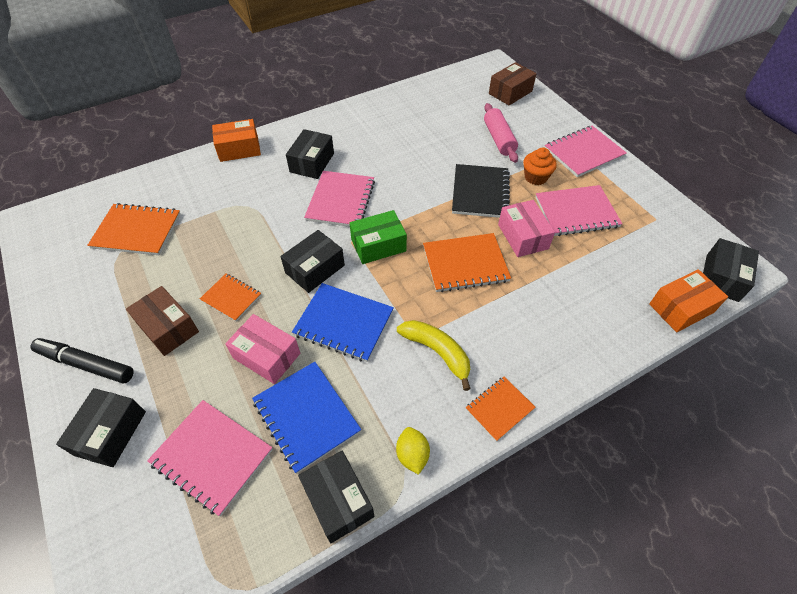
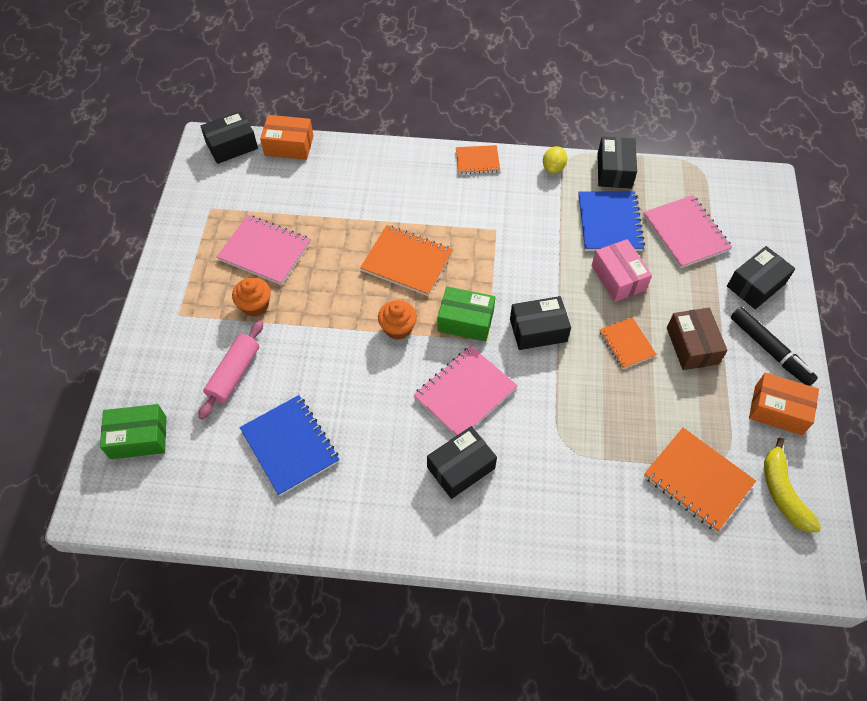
camera: 145 degrees left, 5 degrees up
(239, 149) = (534, 549): orange box -> orange box (778, 410)
(344, 323) = (543, 270): blue notebook -> blue notebook (290, 446)
(424, 214) = (398, 328): none -> orange cupcake
(437, 352) = (488, 212): yellow banana -> yellow banana (782, 492)
(480, 192) = (324, 320): black notebook -> none
(510, 92) = (138, 437): brown box -> green box
(523, 236) = (335, 257): pink box -> none
(584, 153) = (176, 304): pink notebook -> none

